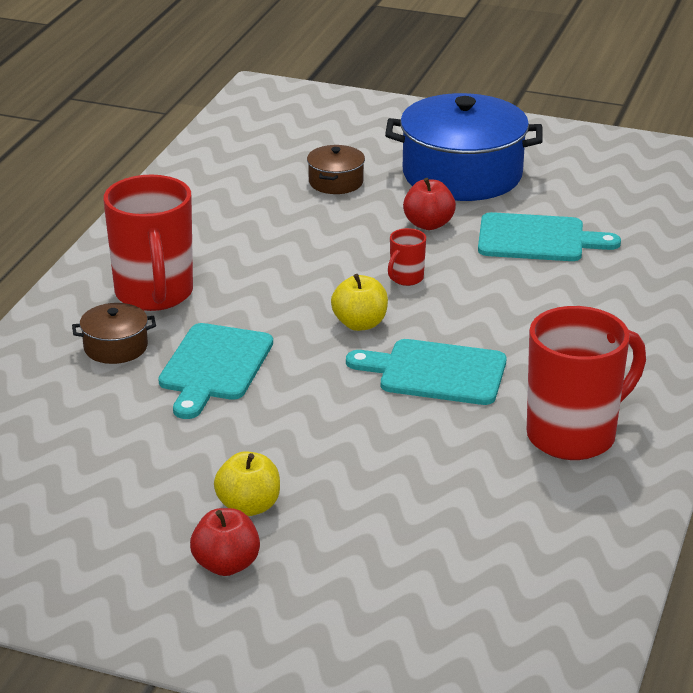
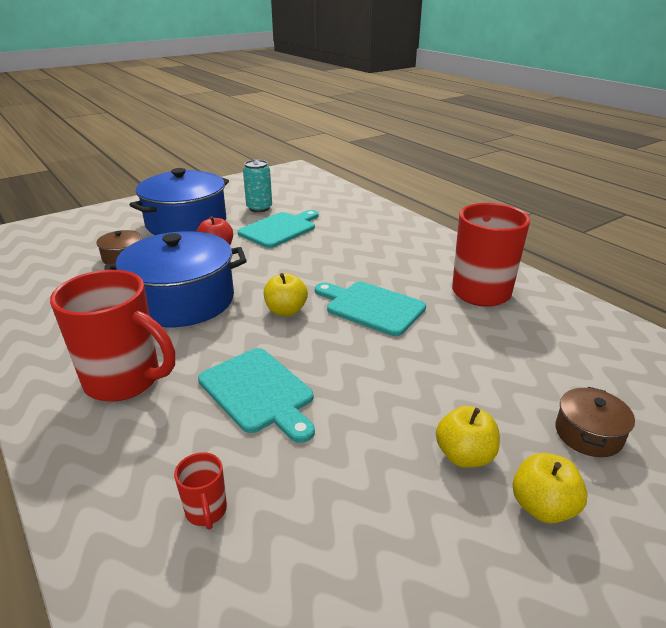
camera: 55 degrees left, 0 degrees up
(115, 347) = (164, 434): brown pot -> brown pot (588, 434)
(226, 565) = (542, 507): red apple -> yellow apple
(303, 257) = (182, 300): none -> blue pot
(406, 278) = (260, 277): red mug -> red mug (206, 511)
(436, 372) = (371, 307): turquoise cutting board -> turquoise cutting board turned 75 degrees clockwise
(574, 199) = (259, 208): none -> turquoise can

